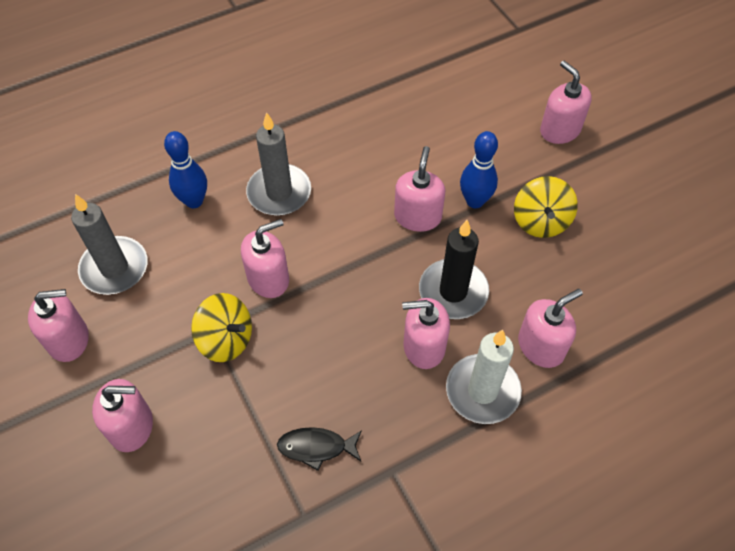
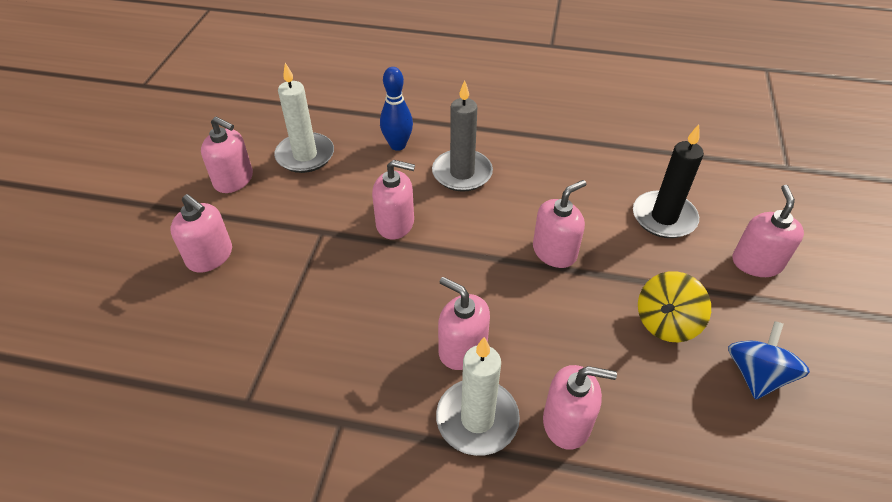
camera: 40 degrees right, 10 degrees down
(114, 268) = (305, 155): grey candle -> white candle
(226, 339) = (325, 243): yellow spinning top -> none
(316, 447) = (306, 360): black fish -> none
(453, 291) = (529, 325): black candle -> black candle (664, 217)
(475, 201) = (617, 270): blue bowling pin -> none
(623, 221) = (756, 375): none -> blue spinning top

